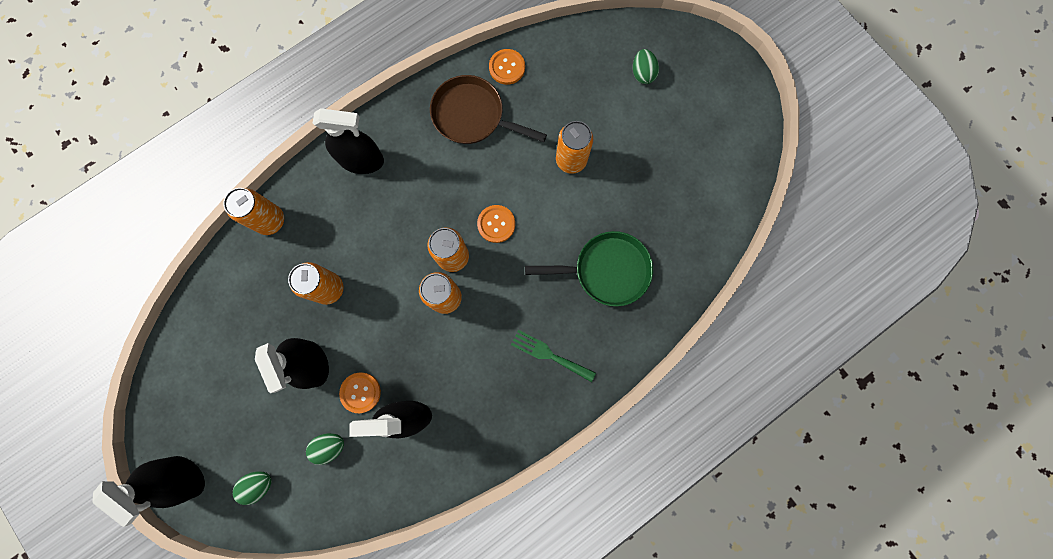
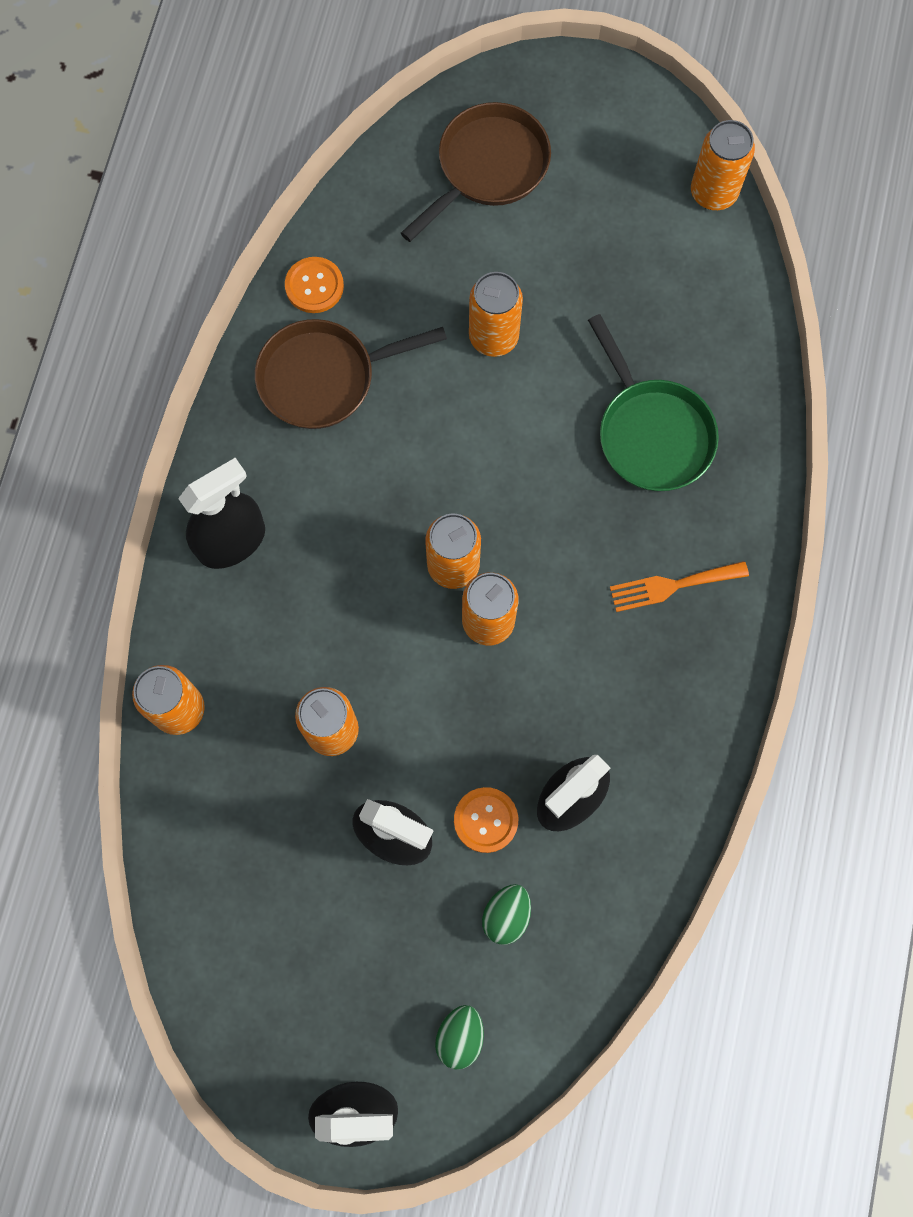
camera: 40 degrees left, 5 degrees down
(496, 224) = (471, 484): orange button -> none
(549, 355) = (672, 586): green fork -> orange fork
(606, 270) = (651, 433): green pan -> green pan turned 105 degrees clockwise
(642, 73) = (488, 168): green egg -> brown pan
(747, 174) = (713, 193): none -> orange can

